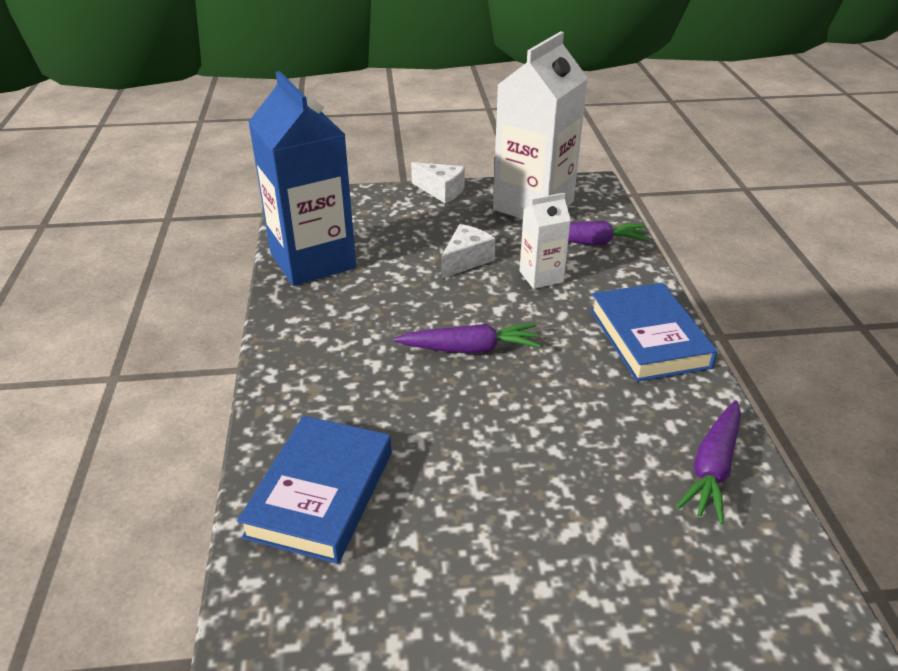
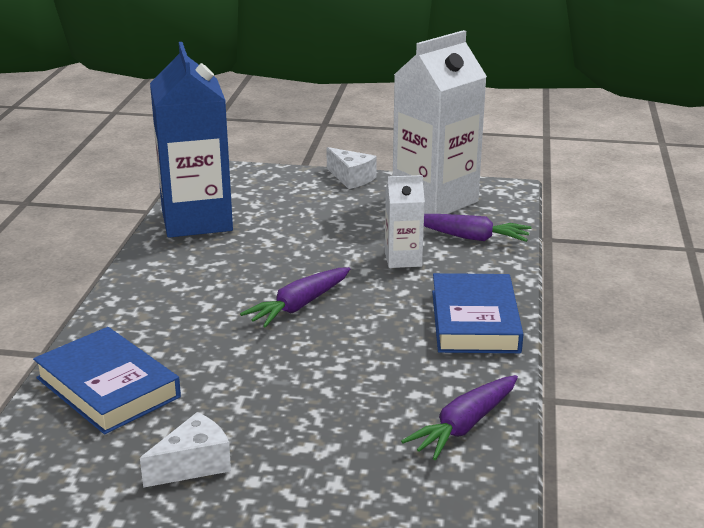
camera: 15 degrees right, 10 degrees down
(320, 493) = (107, 387): blue book -> blue book turned 75 degrees counterclockwise
(466, 260) = (339, 237): white cheese -> white cheese (193, 465)
(470, 349) = (299, 306): purple carrot -> purple carrot turned 120 degrees clockwise

